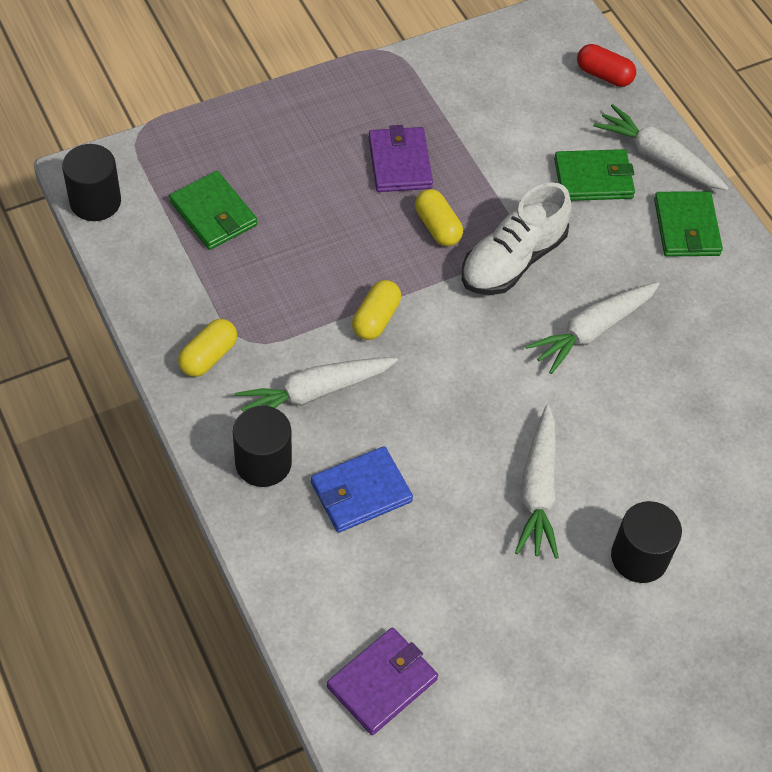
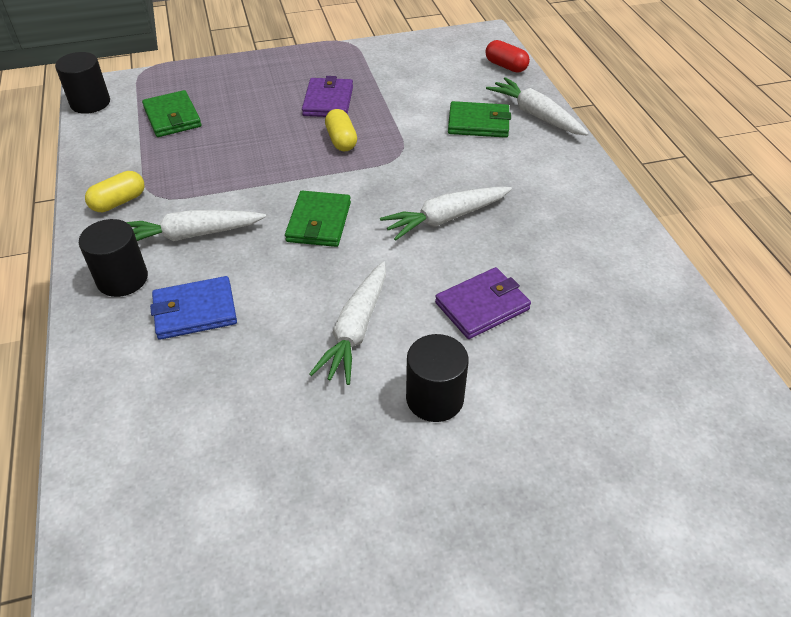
camera: 15 degrees right, 10 degrees down
(376, 319) = (266, 192): yellow capsule -> none
(382, 683) = (137, 475): purple wallet -> purple wallet (482, 306)
(512, 260) = (394, 166): white shoe -> none
(686, 227) = (548, 159): green wallet -> green wallet (318, 222)

